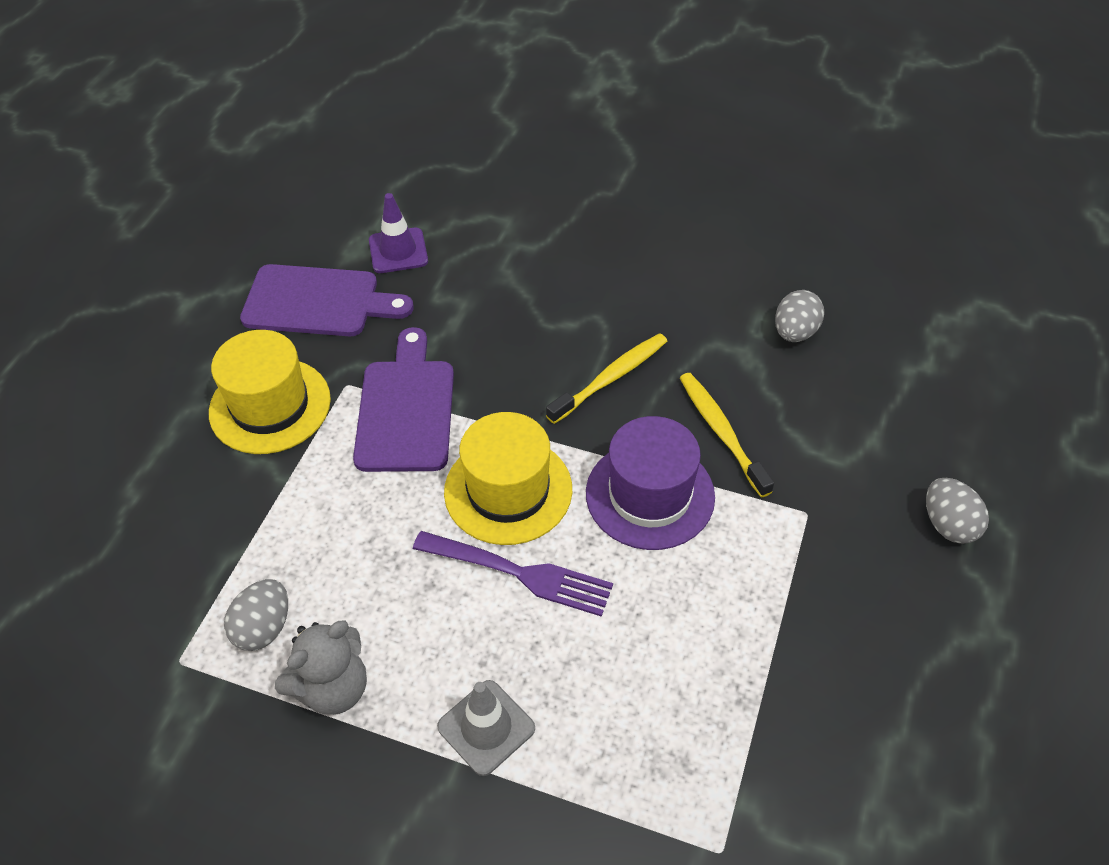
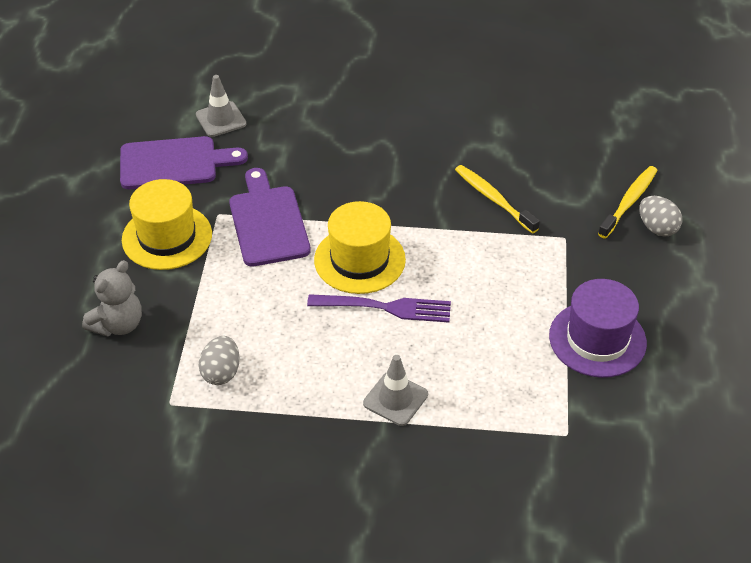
camera: 15 degrees left, 5 degrees down
(333, 688) = (284, 397): grey teddy bear -> grey teddy bear (118, 324)
(398, 251) = (221, 119): purple traffic cone -> grey traffic cone
(611, 378) = (406, 178): yellow toothbrush -> yellow toothbrush (629, 202)
(650, 495) = (457, 245): purple hat -> purple hat (597, 339)
(795, 332) = (524, 128): grey egg -> none

